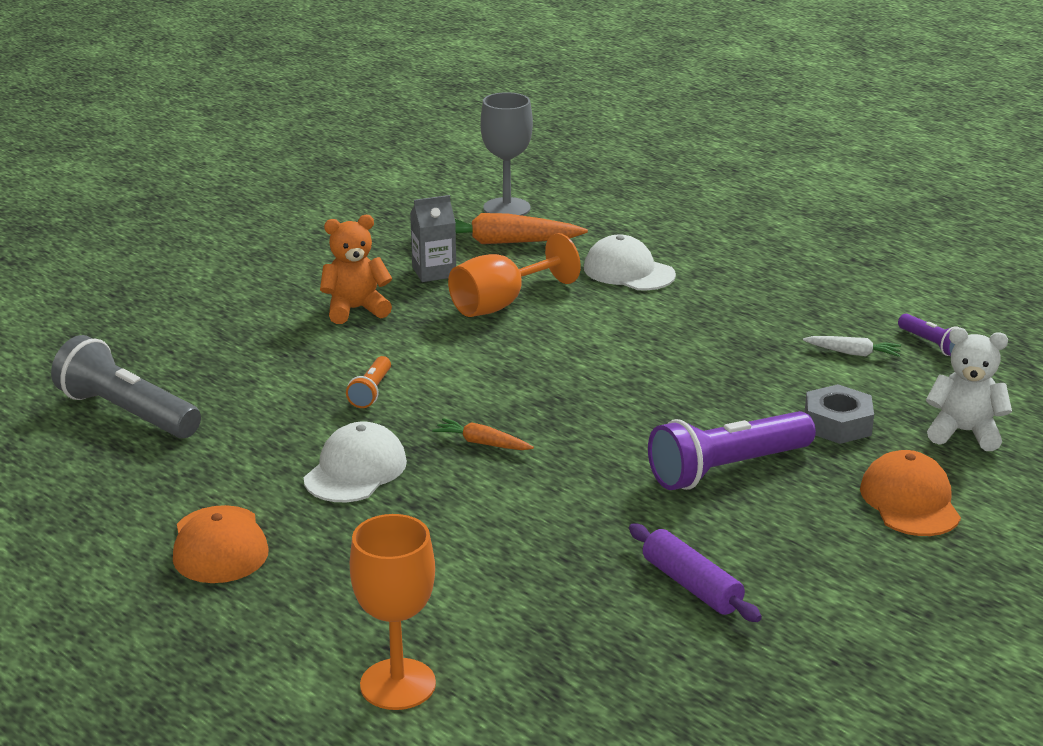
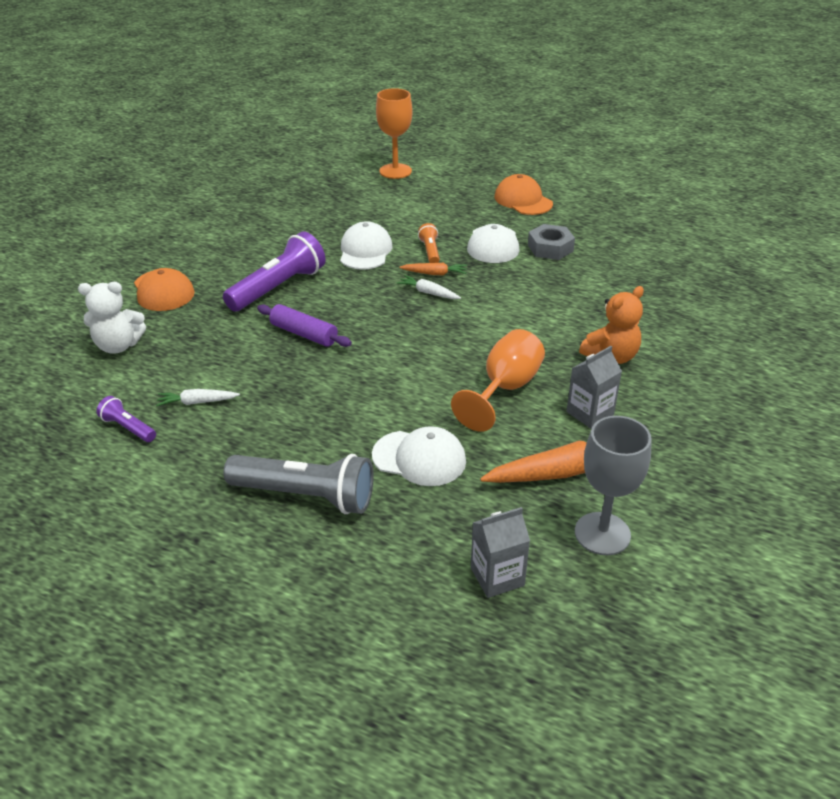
camera: 160 degrees right, 10 degrees up
(127, 413) = (657, 249): grey flashlight -> grey flashlight (306, 496)
(371, 392) = (531, 292): orange flashlight -> orange flashlight (430, 251)
(511, 418) = (428, 293): none -> white carrot
(566, 503) = (365, 251): none -> white cap
(609, 204) = (497, 577): none -> grey carton
(691, 585) = (282, 226): purple rolling pin -> purple rolling pin (304, 334)
(837, 424) = (209, 334): grey nut -> grey nut (550, 248)

